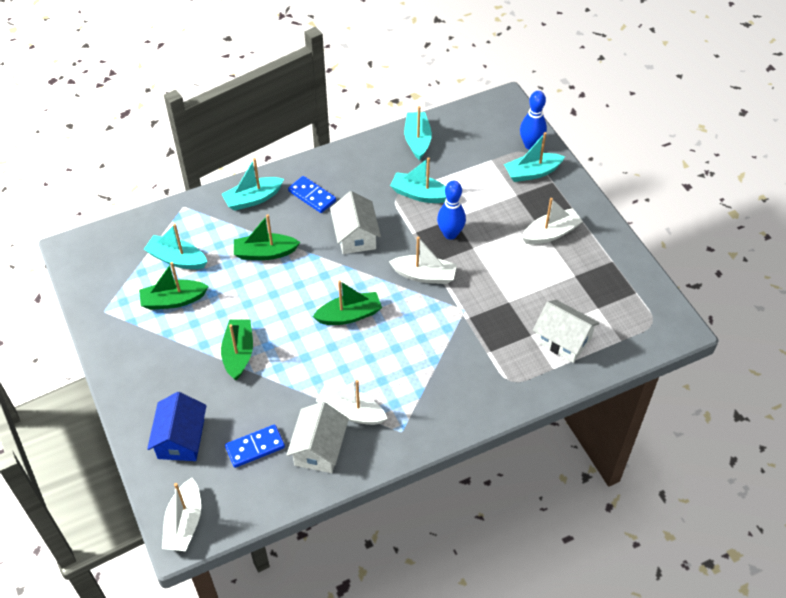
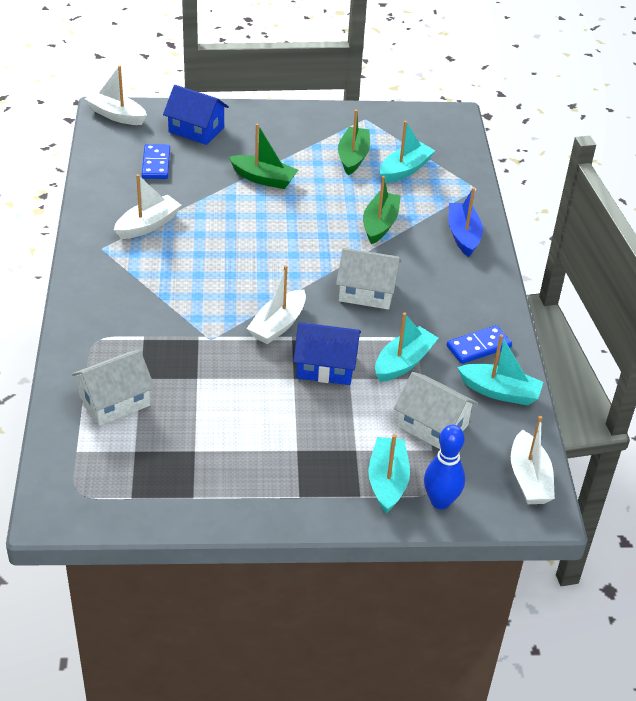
camera: 110 degrees right, 10 degrees down
(253, 199) = (463, 235): turquoise boat -> blue boat
(312, 196) = (446, 277): blue domino -> blue domino (478, 347)
(319, 448) = (125, 197): white house -> white house (432, 425)
(349, 315) = (261, 256): green boat -> none
(450, 234) = (326, 366): blue bowling pin -> blue house
(551, 233) = (273, 456): white boat -> white boat (529, 478)

